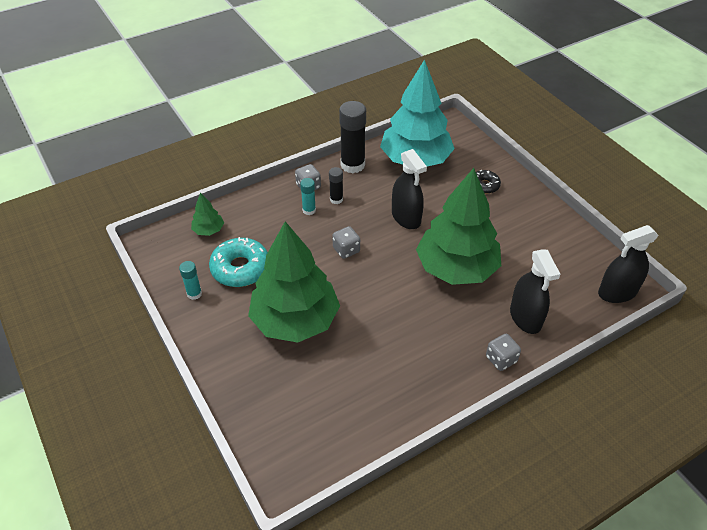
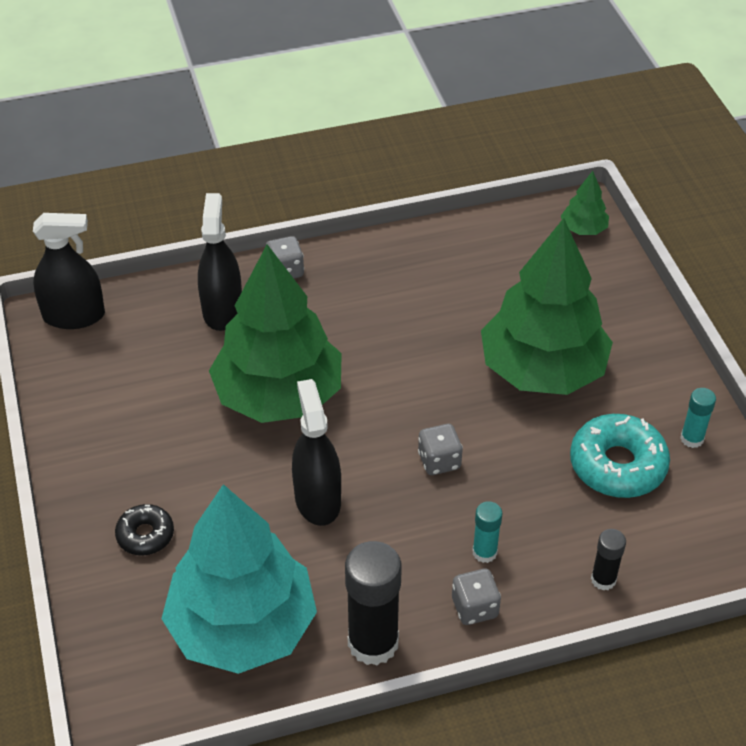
camera: 165 degrees left, 0 degrees up
(208, 230) = (671, 549): green tree -> green tree (583, 229)
(336, 199) = (429, 565): black glue stick -> black glue stick (603, 579)

